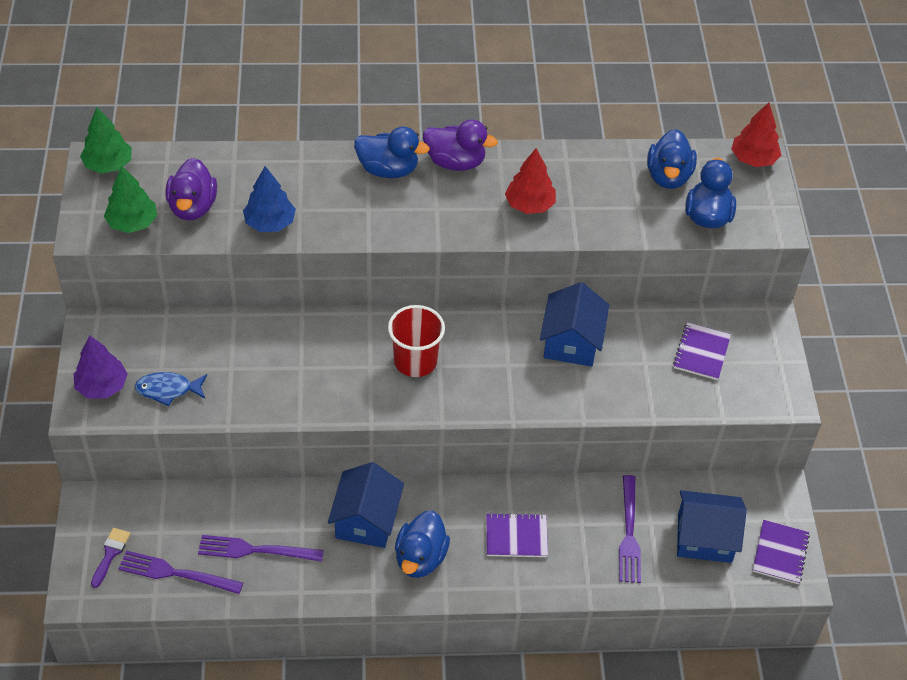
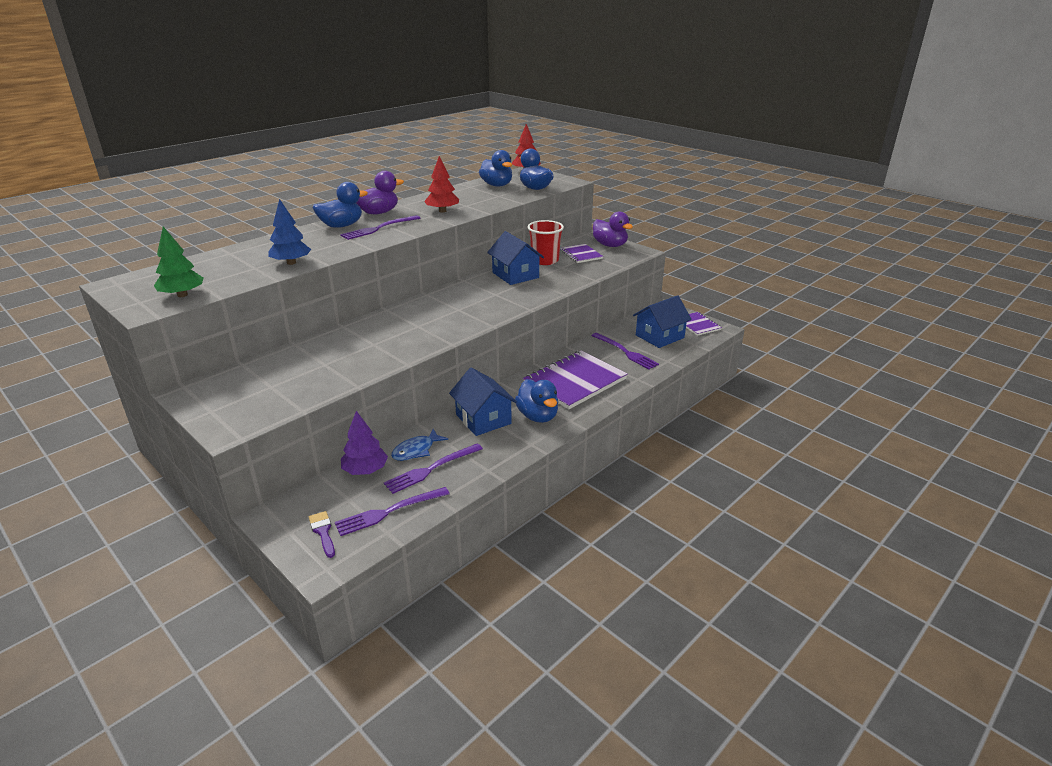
camera: 40 degrees left, 20 degrees down
(102, 386) = (231, 413): purple tree -> purple tree (365, 470)
(108, 165) = (127, 282): green tree -> none
(168, 390) = (289, 392): blue fish -> blue fish (416, 450)
(193, 207) = (223, 275): purple duck -> purple duck (610, 245)
(415, 361) = (442, 313): red cup -> red cup (545, 260)
(418, 202) = (378, 229): none -> purple fork
(516, 536) = (575, 381): purple notebook -> purple notebook, size x1.89

